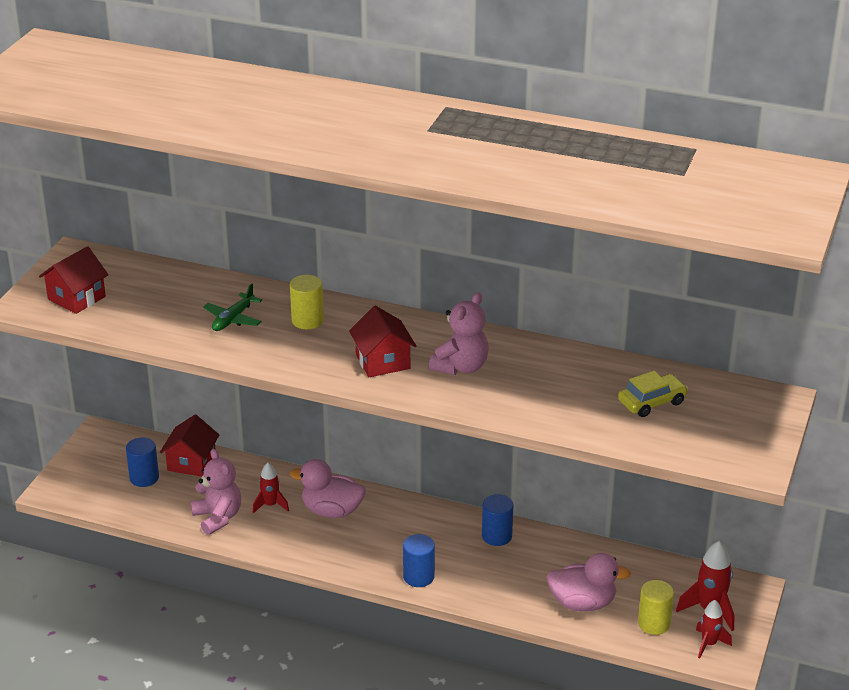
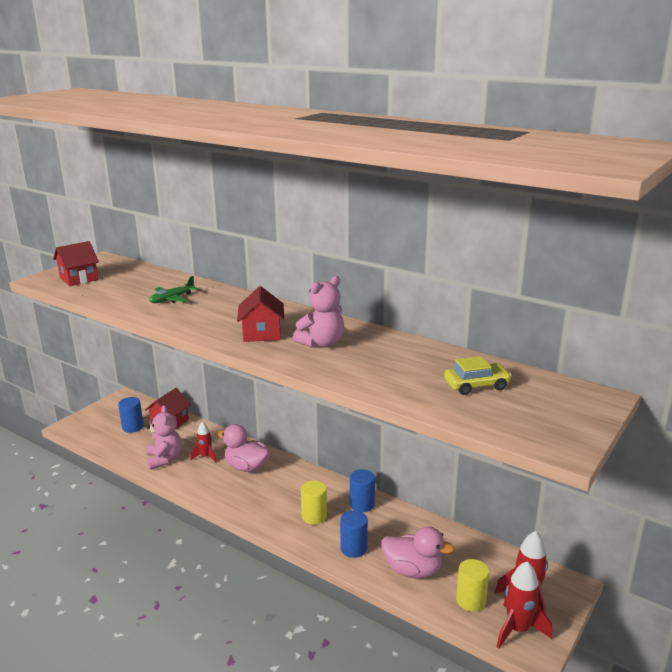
camera: 15 degrees right, 10 degrees down
(307, 320) = (224, 305): yellow cylinder -> yellow cylinder (314, 516)
(418, 577) = (287, 525): blue cylinder -> blue cylinder (353, 548)
(709, 644) = (517, 629): red rocket -> red rocket, size x1.55

